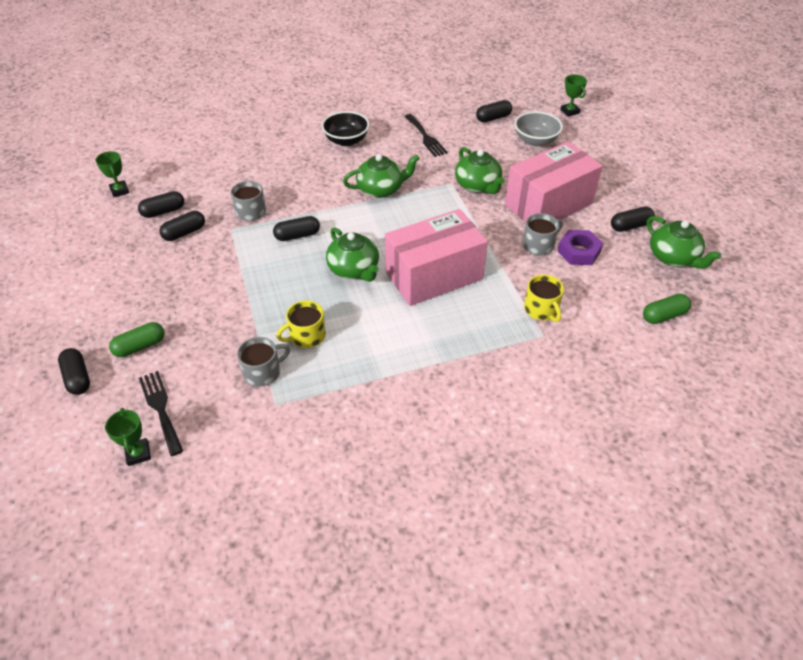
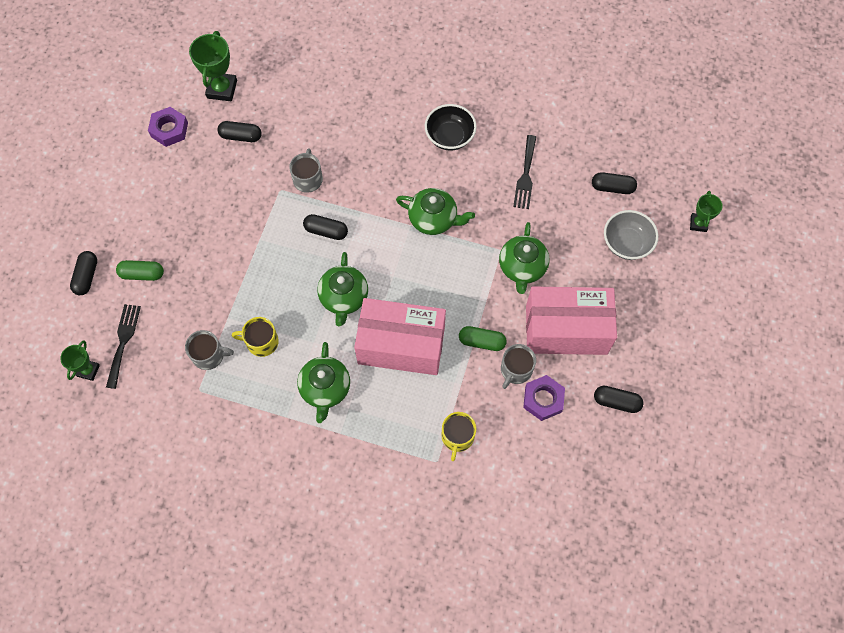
camera: 35 degrees right, 20 degrees up
(87, 235) = (169, 129): none -> purple nut
(119, 191) = (222, 89): green trophy -> green trophy, size x1.65
(184, 233) = (242, 172): black capsule -> none
(539, 245) = (515, 370): grey mug -> grey mug turned 120 degrees clockwise
(664, 315) = (551, 510): green capsule -> green capsule (482, 341)
(673, 257) = (621, 460): green teapot -> green teapot (325, 388)

